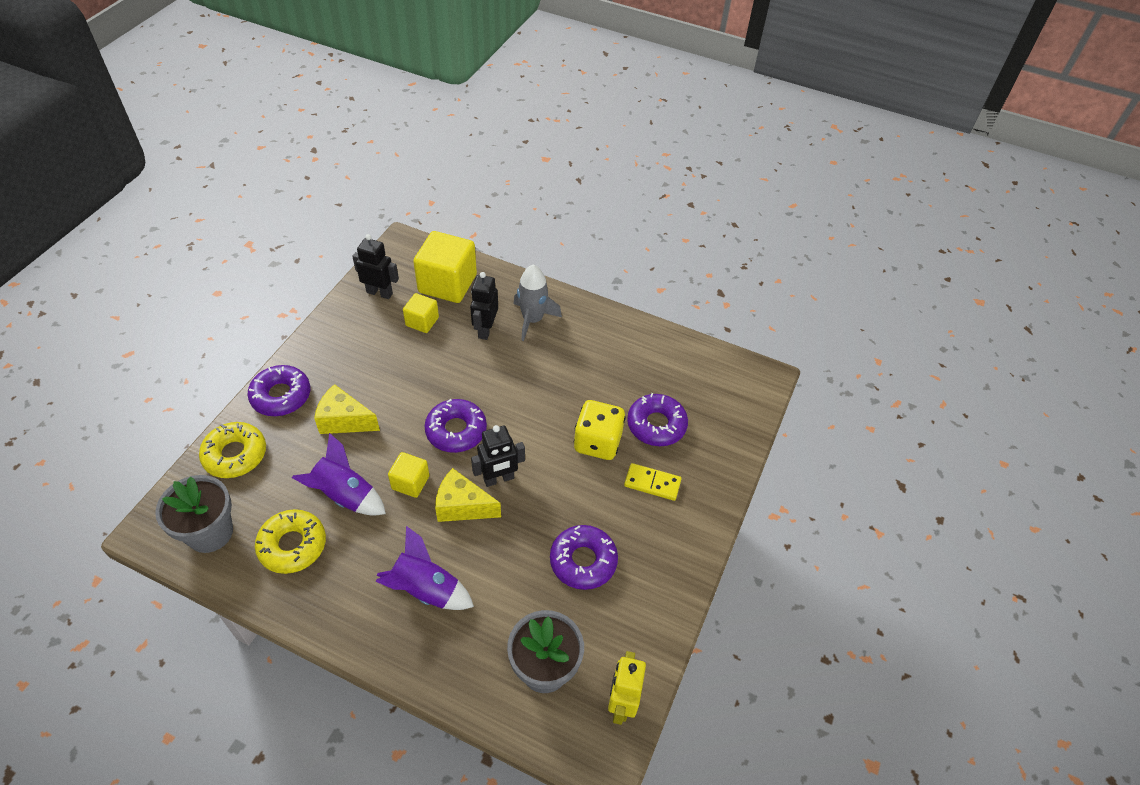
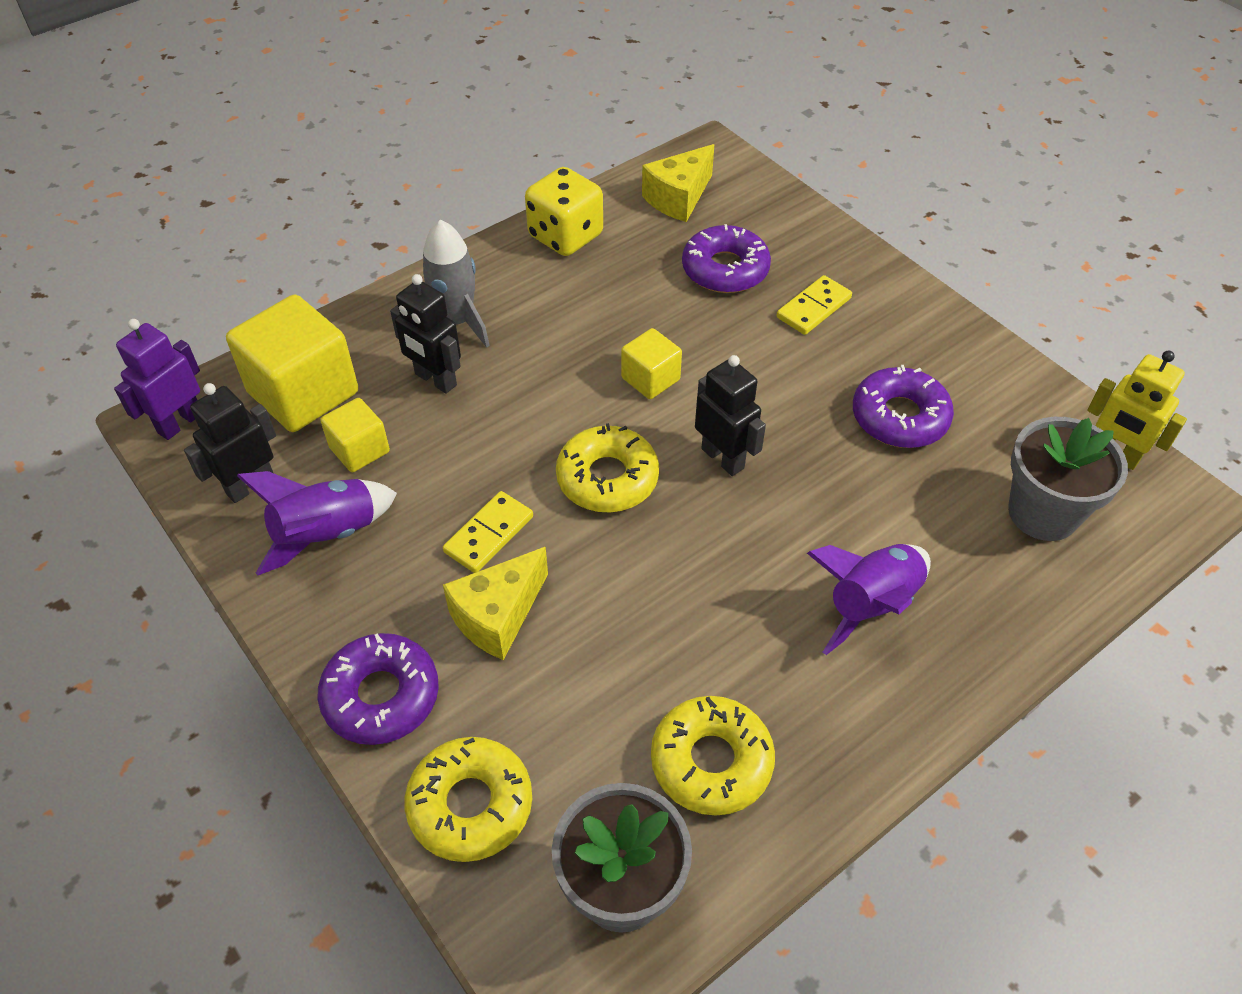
camera: 60 degrees left, 0 degrees up
(345, 495) = (650, 659): purple rocket -> purple rocket (327, 535)
(393, 395) = (489, 534): none -> yellow domino
(404, 250) = (180, 423): none -> purple robot
(410, 482) = (672, 565): yellow cube -> yellow cube (650, 379)
(456, 430) = (607, 478): purple donut -> yellow donut
(462, 506) = (749, 515): yellow cheese -> yellow cheese (678, 198)
(499, 479) = (723, 458): black robot -> black robot turned 45 degrees counterclockwise
(597, 442) = (720, 334): yellow dice -> yellow dice (565, 236)

